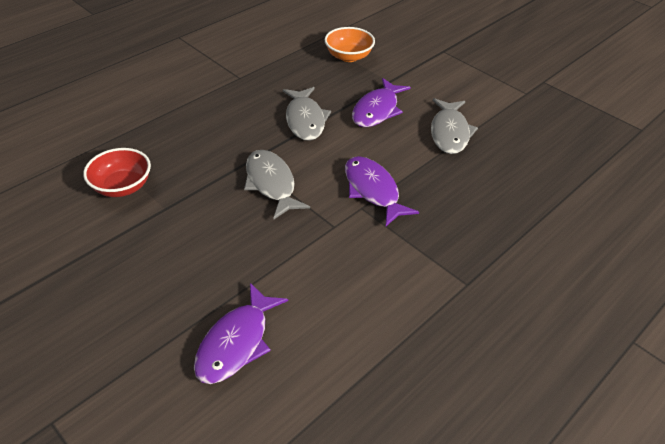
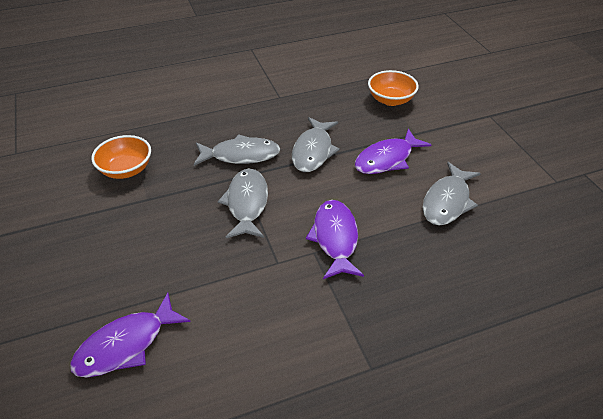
camera: 25 degrees right, 0 degrees up
(122, 186) = (126, 169): red bowl -> orange bowl
(236, 141) = (241, 155): none -> grey fish

